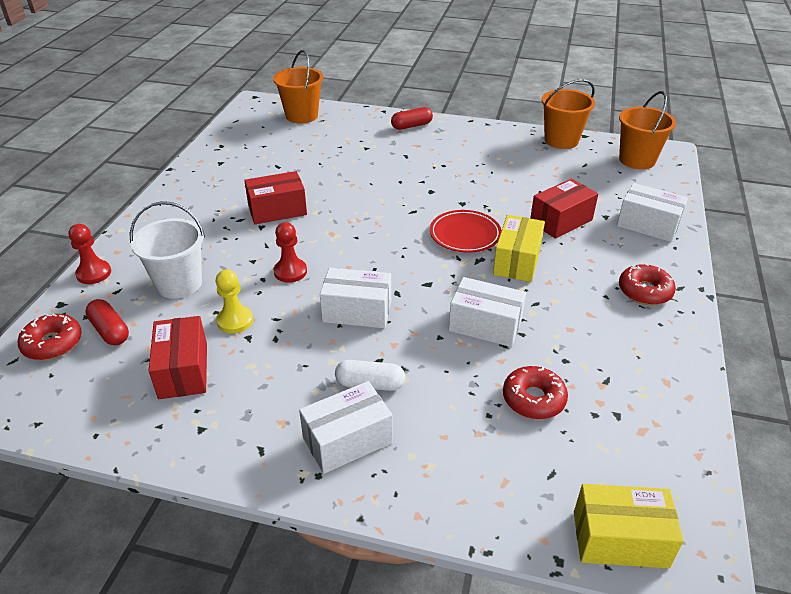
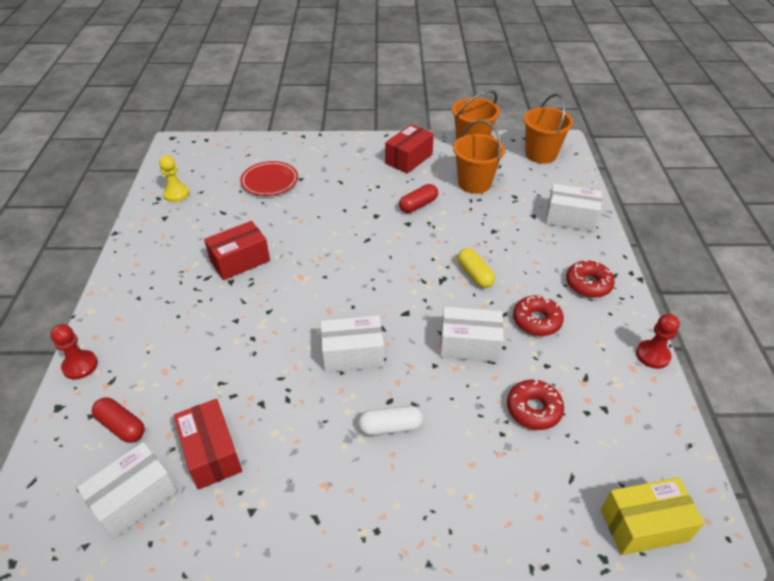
camera: 15 degrees left, 5 degrees up
(53, 343) = (67, 453): red donut -> red donut (536, 321)
(179, 284) = (172, 360): white bucket -> none
(235, 321) = (242, 388): yellow pawn -> yellow pawn (176, 194)
(290, 272) = (276, 325): red pawn -> red pawn (652, 355)
(302, 116) = (226, 152): orange bucket -> orange bucket (474, 183)
(347, 440) = (390, 489): white box -> white box (134, 499)
(411, 126) = (334, 148): red capsule -> red capsule (418, 205)
(465, 235) = (421, 256): red plate -> red plate (269, 181)
(517, 261) = (475, 275): yellow box -> yellow capsule
(561, 221) = (498, 227): red box -> red box (409, 159)

